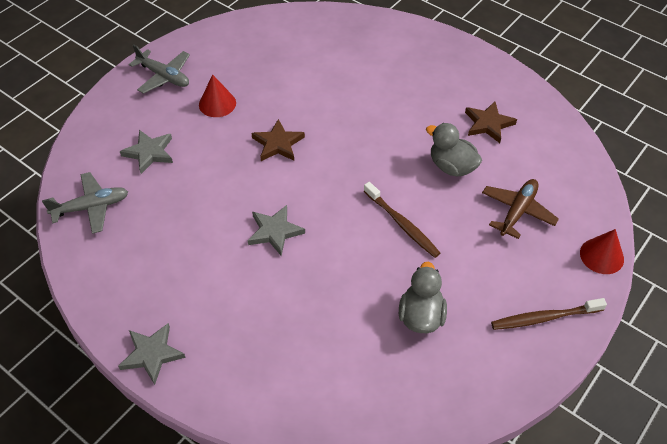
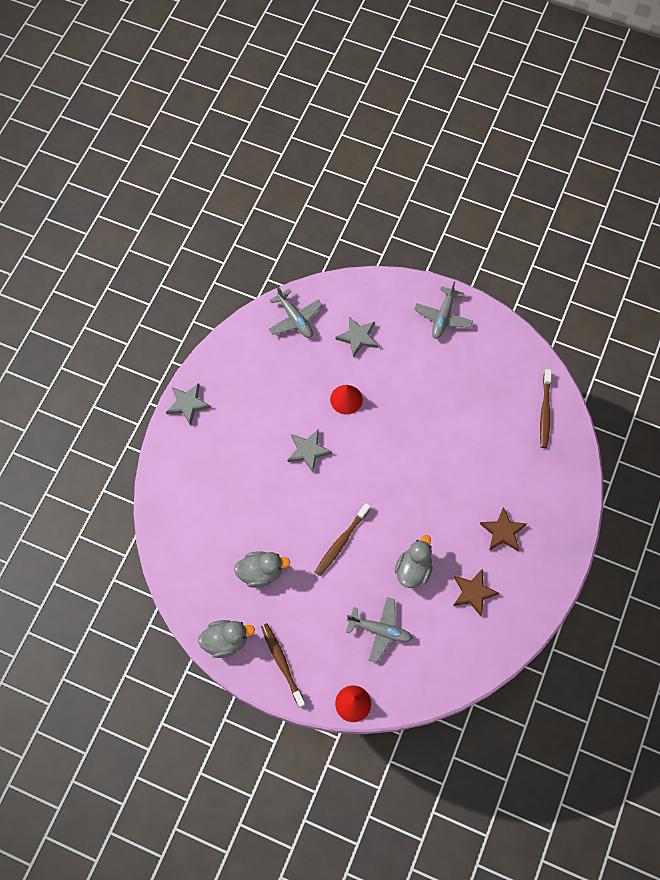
camera: 75 degrees right, 15 degrees up
(217, 103) = (425, 368): red cone -> red cone (346, 399)
(278, 144) = (396, 427): brown star -> brown star (503, 532)
(308, 28) = (545, 412): none -> brown toothbrush
(506, 376) = (226, 641): none -> grey duck
(517, 211) = (380, 630): brown plane -> grey plane

